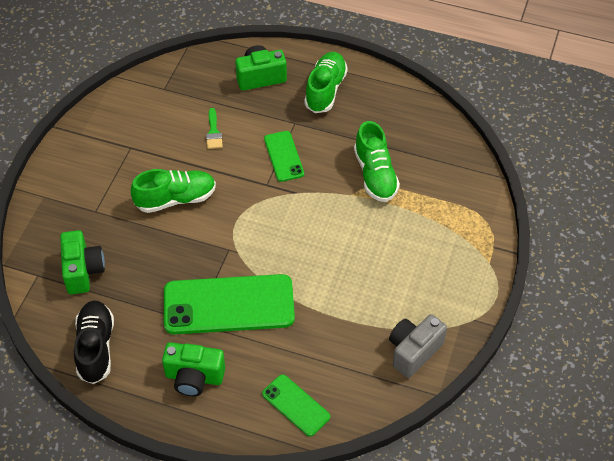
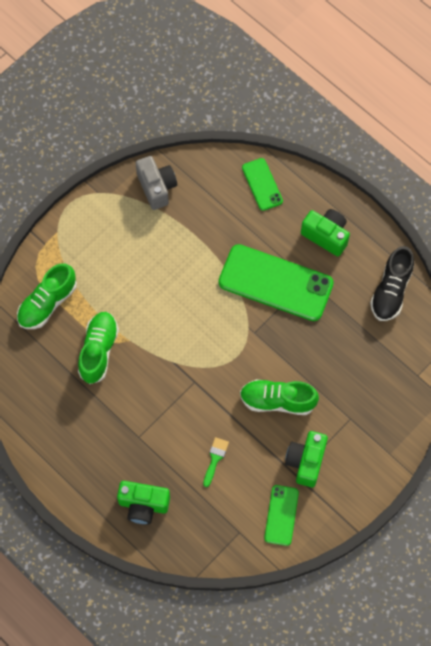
camera: 155 degrees left, 15 degrees up
(83, 271) = (379, 363): green camera -> green camera (306, 462)
(283, 156) = (166, 404): green phone -> green phone (281, 515)
(325, 90) = (92, 462): green shoe -> green shoe (47, 303)
(413, 351) = (157, 187): grey camera -> grey camera turned 90 degrees counterclockwise

